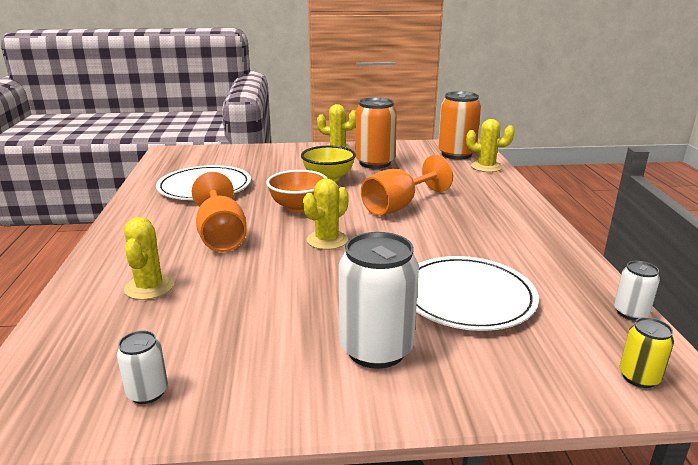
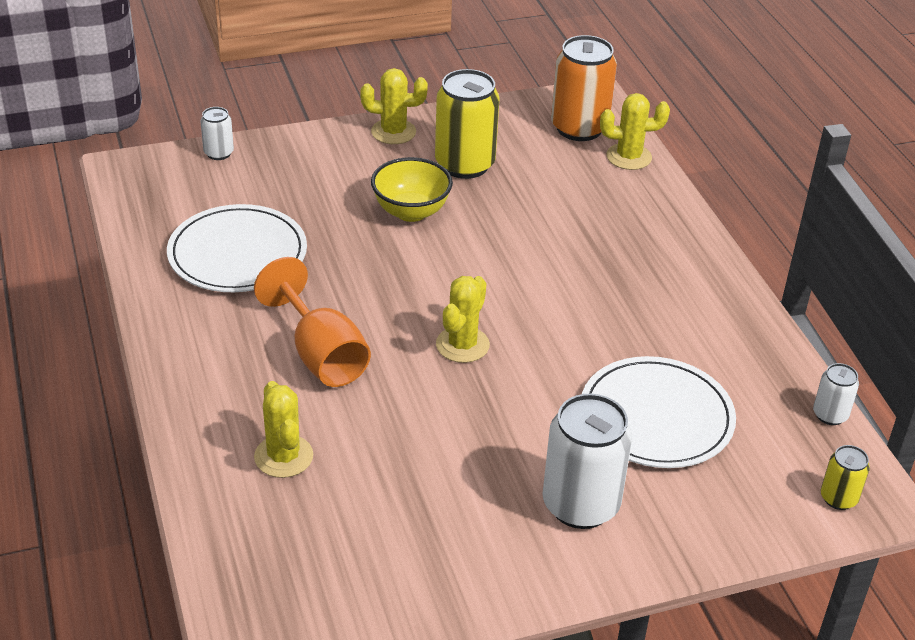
camera: 15 degrees left, 15 degrees up
(147, 392) = (374, 593): white can -> white can (218, 153)
(298, 207) = (396, 283): orange bowl -> none
(375, 163) = (464, 164): orange can -> yellow can
(398, 206) = (531, 264): orange goblet -> none

